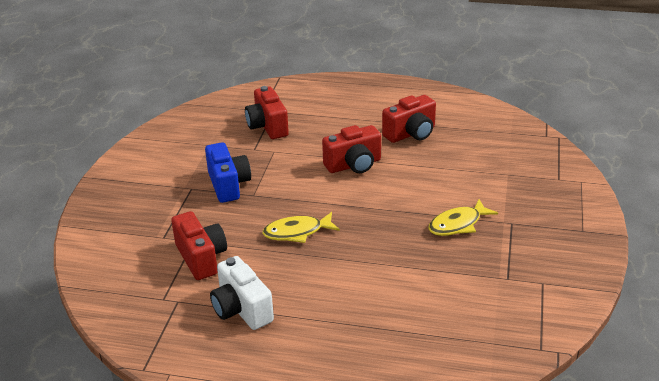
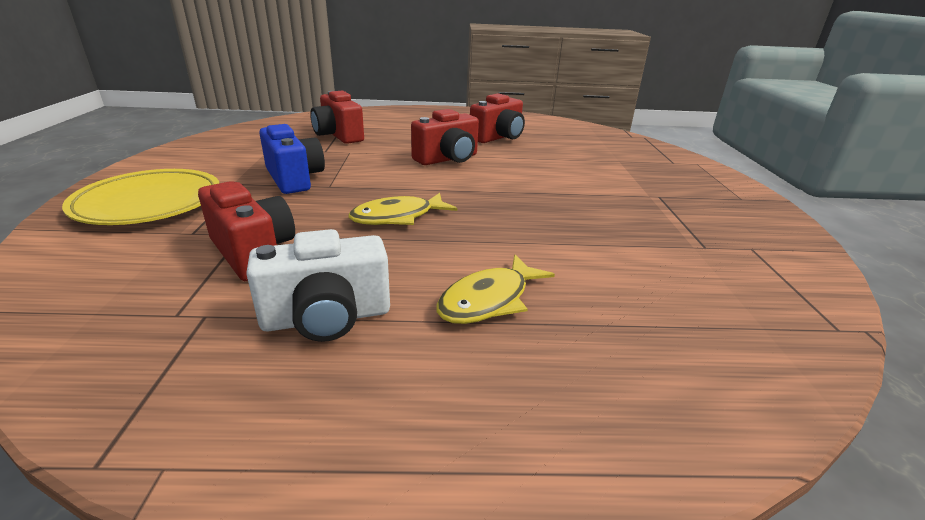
camera: 15 degrees left, 5 degrees down
(132, 206) = (149, 203): none -> yellow plate
(241, 309) = (327, 318): white camera -> white camera turned 60 degrees counterclockwise
(458, 224) = (599, 200): yellow fish -> yellow fish (489, 300)

